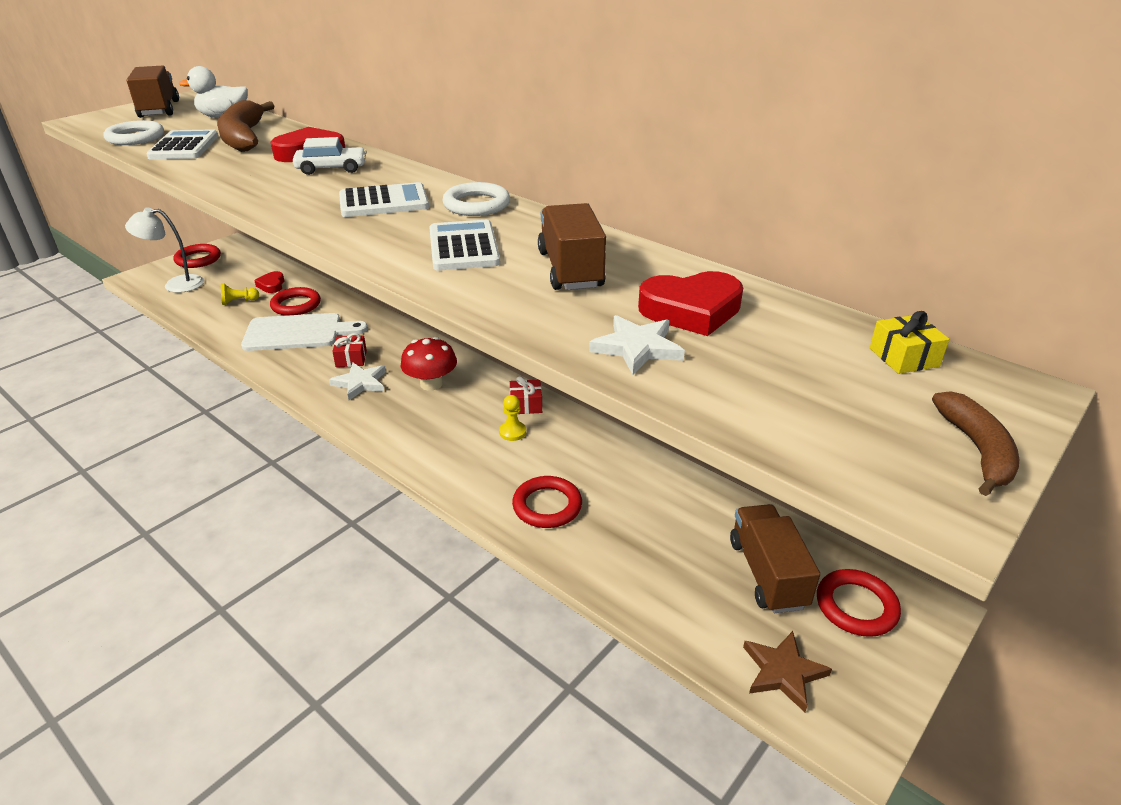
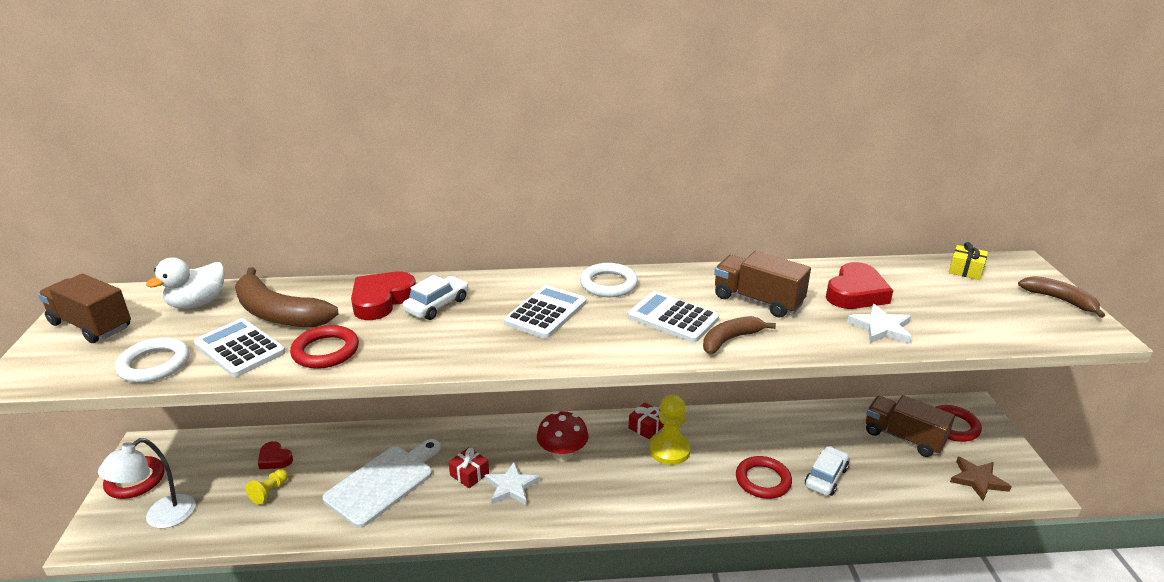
camera: 45 degrees left, 5 degrees down
(296, 305) = (335, 462): red ring -> red ring (325, 351)
(467, 283) = (730, 340): none -> brown banana
(512, 432) = (669, 450): yellow pawn -> yellow pawn, size x1.79
(611, 545) = (826, 477): none -> white car

